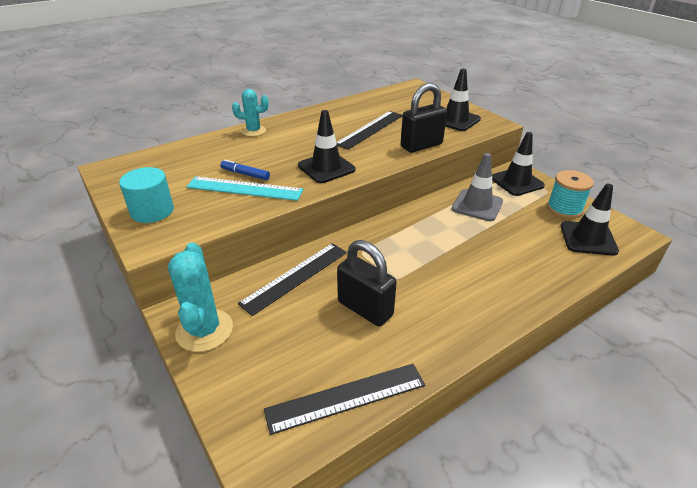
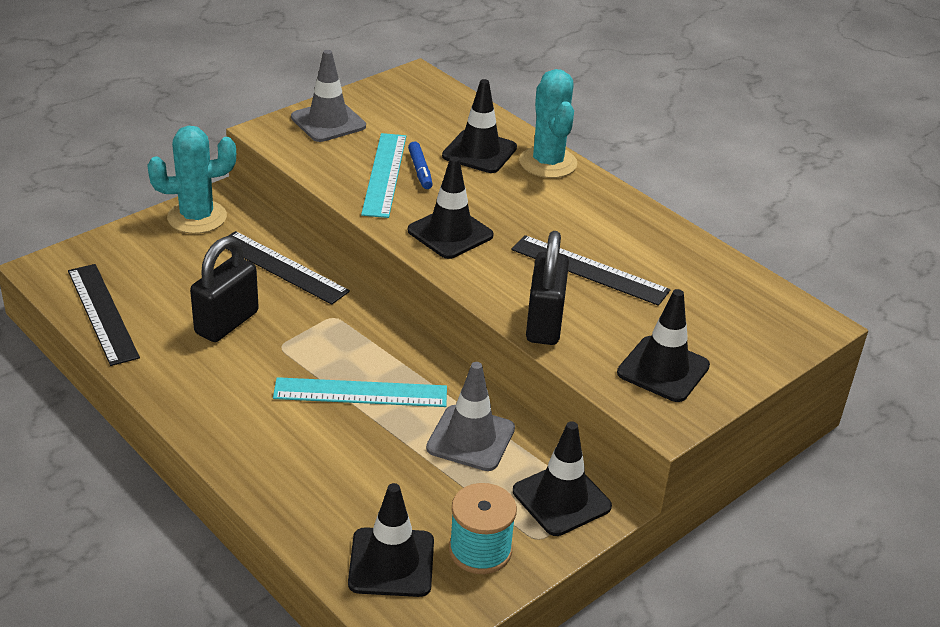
camera: 80 degrees right, 0 degrees up
(152, 211) = (328, 122): turquoise cylinder -> grey traffic cone
(230, 151) = (479, 152): none -> black traffic cone
(245, 174) = (420, 170): blue marker -> blue marker turned 150 degrees clockwise
(253, 131) = (548, 163): turquoise cactus -> turquoise cactus, size x1.57
(421, 145) = (544, 323): black padlock -> black padlock turned 45 degrees clockwise
(442, 243) = (360, 393): none -> turquoise ruler

